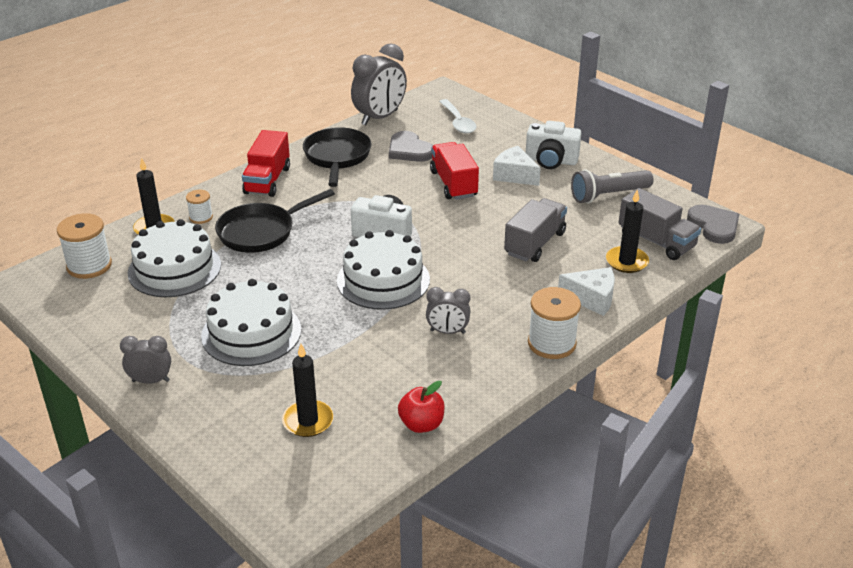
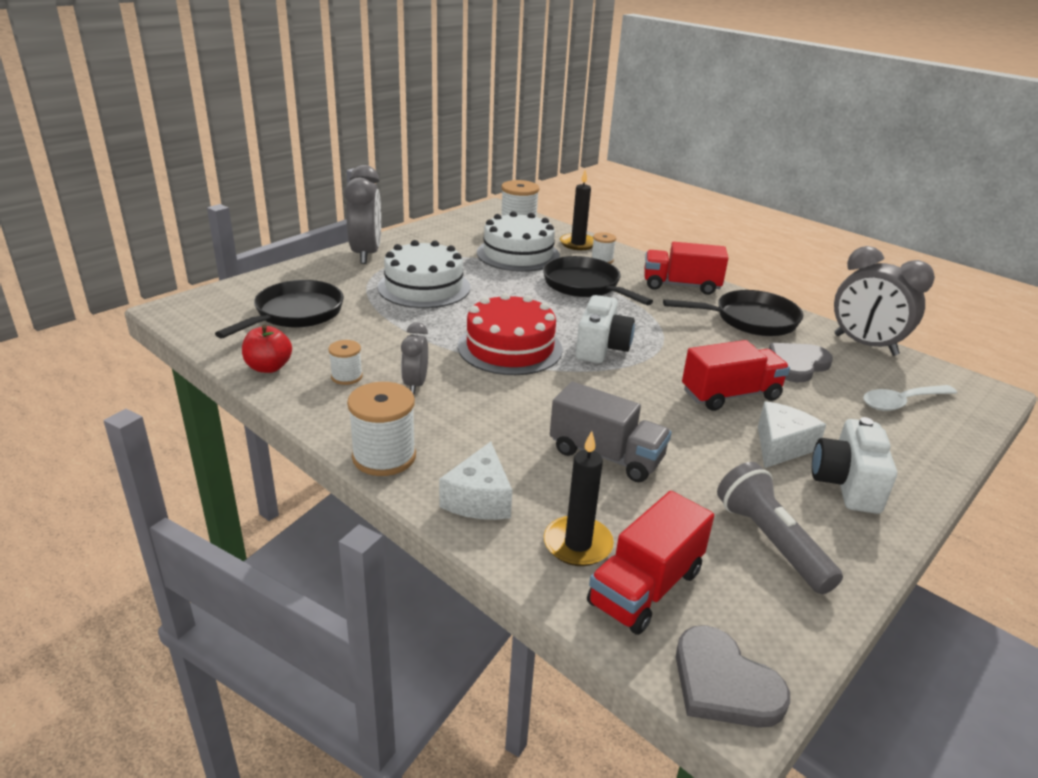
camera: 85 degrees right, 5 degrees down
(151, 381) = (366, 254): grey clock -> grey clock, size x1.81
(308, 421) = (295, 314): black candle -> black pan
(383, 280) = (510, 347): white cake -> red cake
(436, 372) = (347, 377): none -> white spool
(656, 241) = (645, 587): grey truck -> red truck
(714, 226) = (724, 683): grey heart -> grey heart turned 75 degrees clockwise

